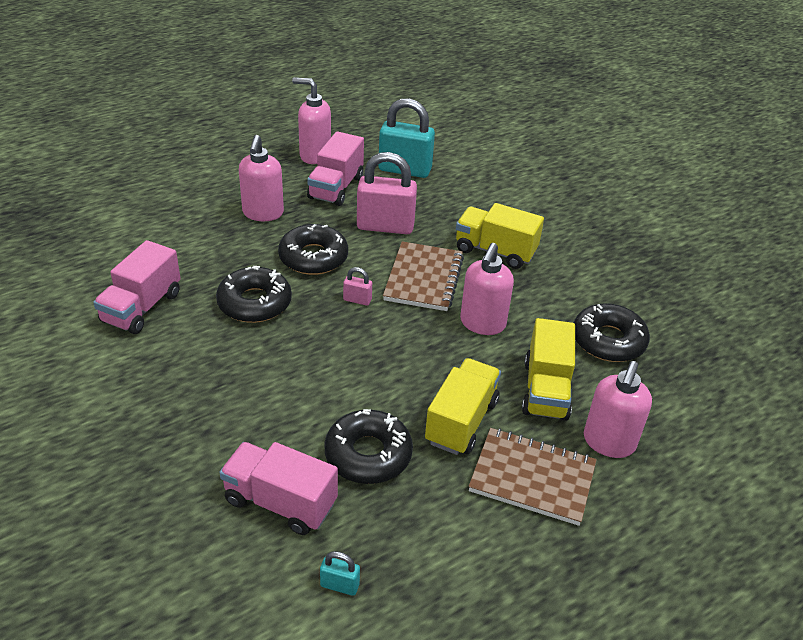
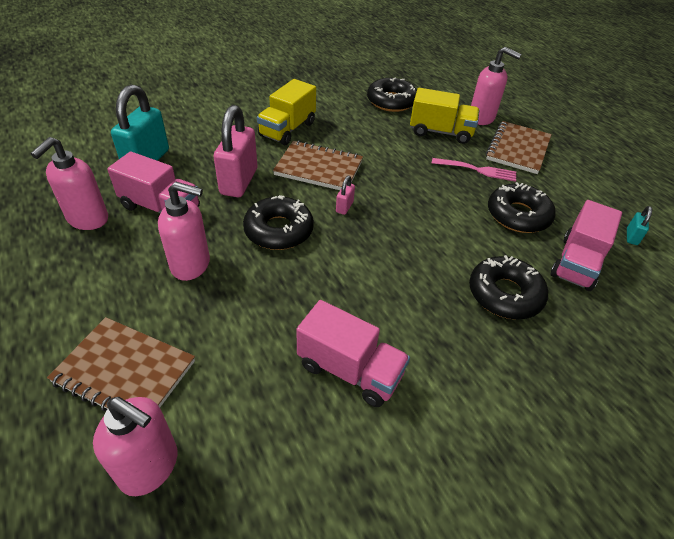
camera: 85 degrees left, 5 degrees up
(155, 200) = (125, 372): none -> brown notebook
(254, 303) = (345, 274): black donut -> black donut (505, 294)
(461, 421) = (476, 170): yellow truck -> pink fork
(482, 324) = (375, 147): pink soap dispenser -> pink soap dispenser (150, 467)

